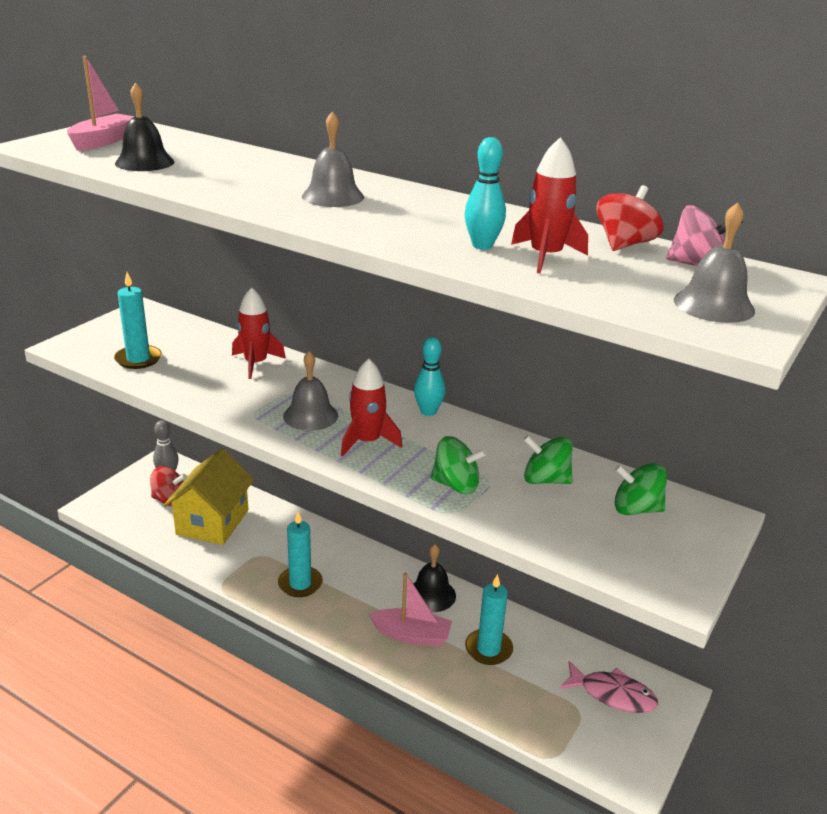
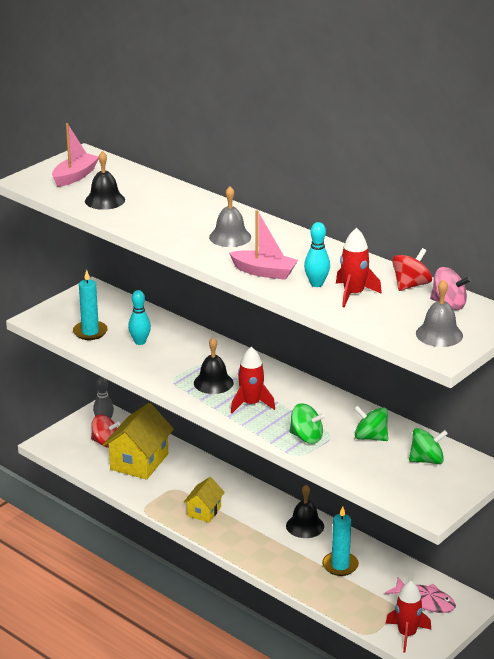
camera: 10 degrees right, 0 degrees up
(256, 363) = (177, 339): red rocket -> red rocket (407, 634)
(300, 584) = (204, 511): turquoise candle -> yellow house
(310, 415) = (213, 383): grey bell -> black bell
(412, 635) = (284, 552): pink boat -> pink boat (264, 272)
(428, 412) = (300, 384): turquoise bowling pin -> turquoise bowling pin (140, 342)
(636, 509) = (427, 460): green spinning top -> green spinning top turned 150 degrees clockwise

